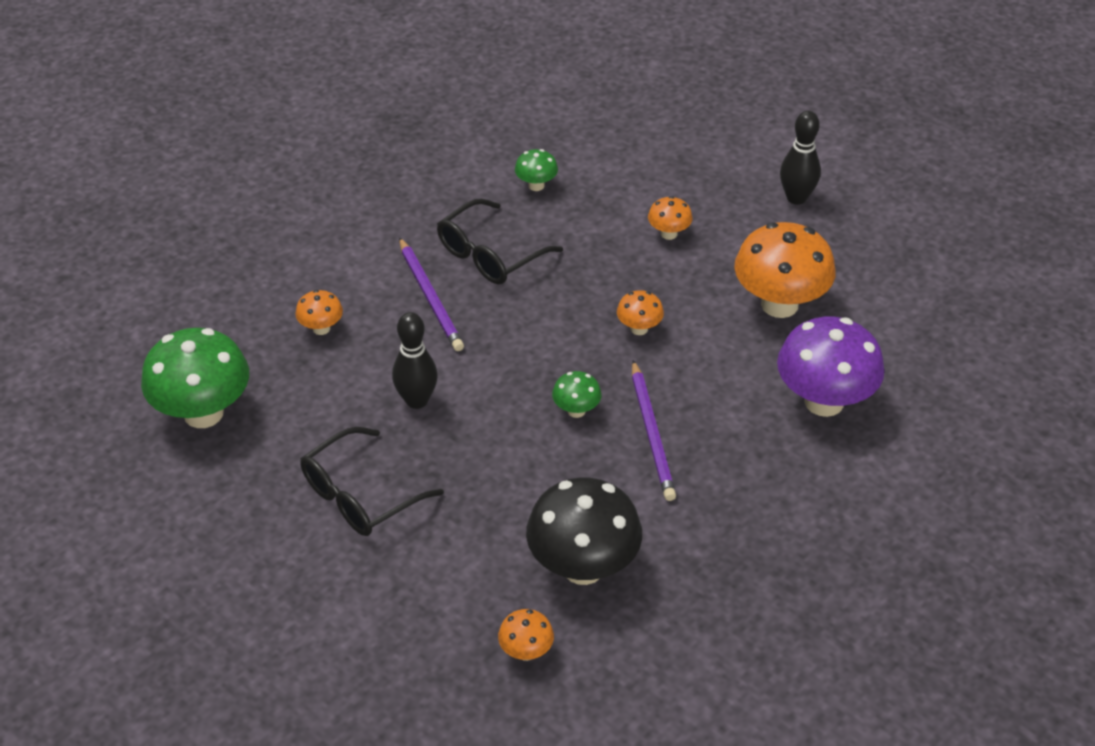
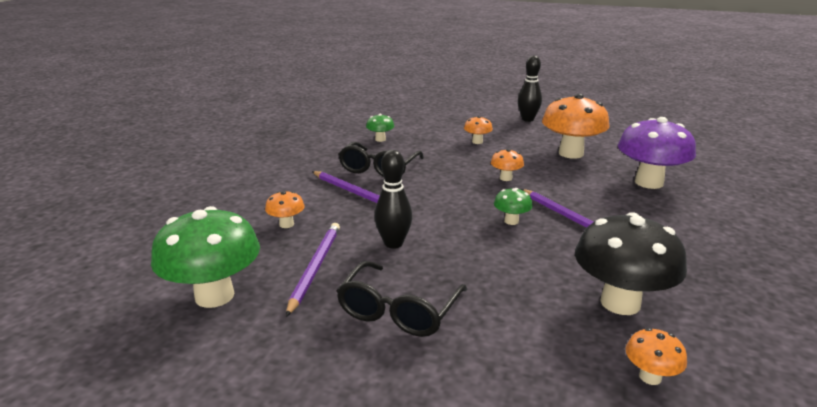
camera: 25 degrees left, 20 degrees down
(315, 408) = (315, 267): none -> purple pencil

